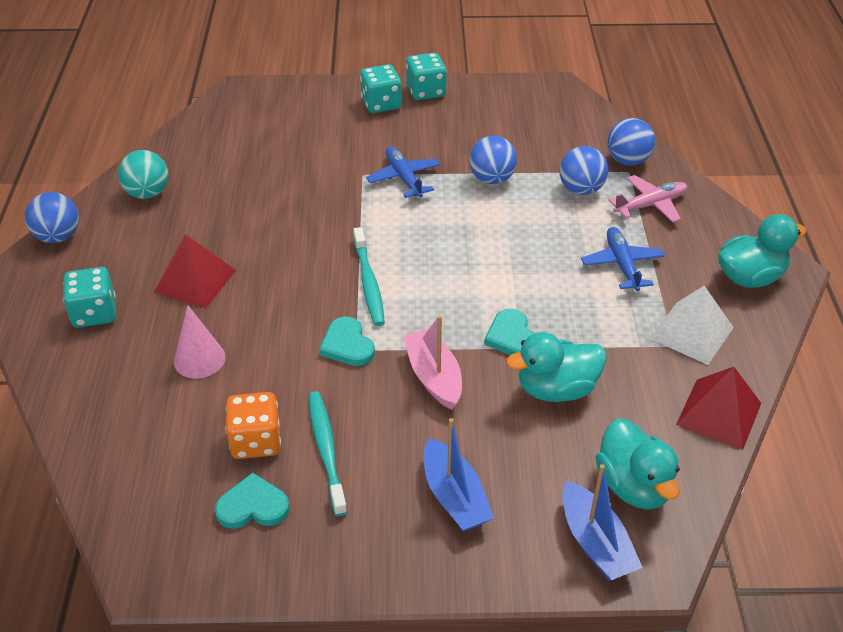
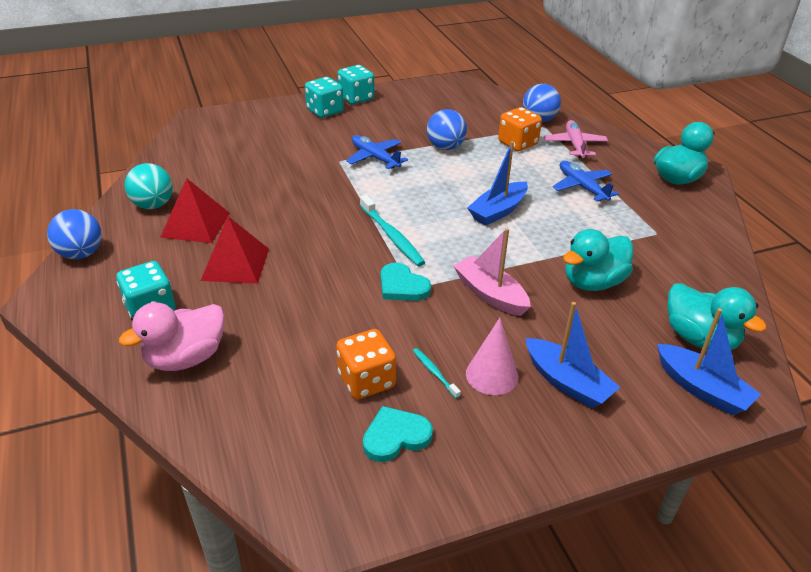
camera: 20 degrees left, 5 degrees down
(103, 374) = (186, 358): none -> pink duck
(199, 359) = (274, 325): pink cone -> pink cone (492, 375)
(326, 450) = (434, 372): turquoise toothbrush -> turquoise toothbrush, size x0.52
(503, 276) = (498, 211): none -> blue boat
(512, 337) = (533, 252): turquoise heart -> none
(581, 189) = (517, 143): blue ball -> orange dice
(650, 205) = (574, 145): pink plane -> pink plane turned 45 degrees counterclockwise
(691, 332) = (663, 222): white pyramid -> none
(719, 413) = (722, 272): red pyramid -> red pyramid (195, 225)

